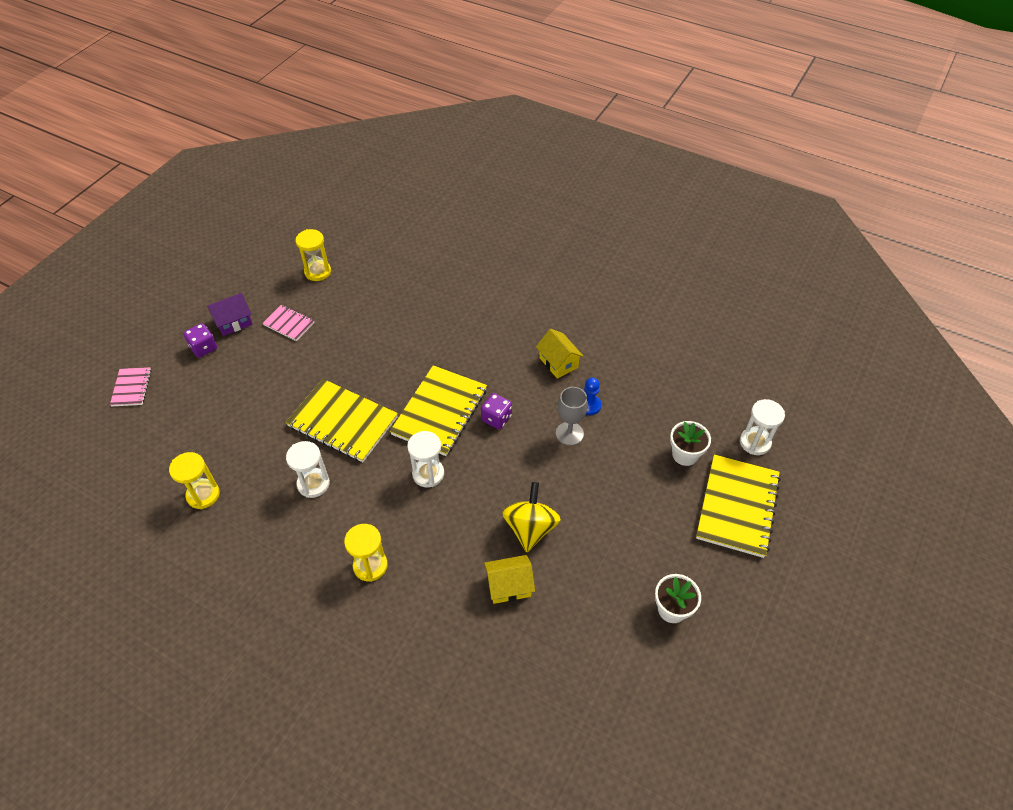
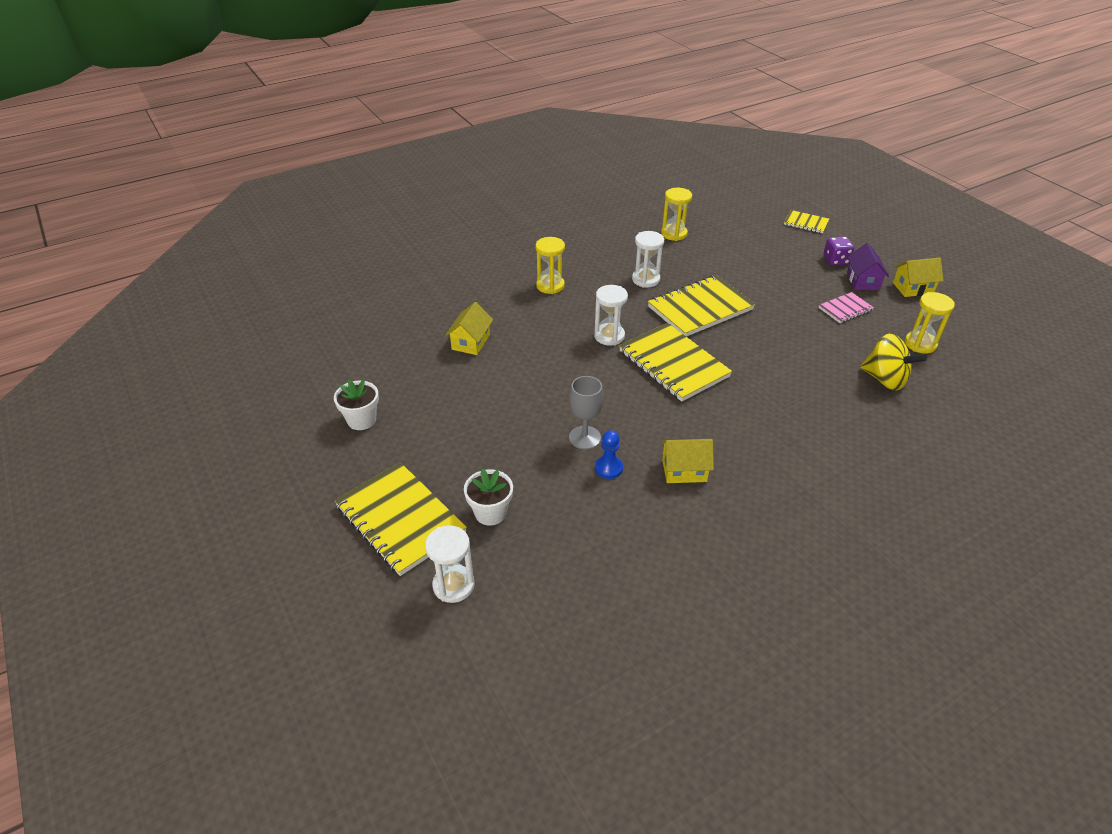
camera: 120 degrees right, 10 degrees down
(132, 388) = (806, 223): pink notebook -> yellow notebook
(231, 289) = (913, 288): none -> yellow house
(496, 418) = (640, 396): purple dice -> none
(530, 528) = (508, 372): yellow spinning top -> yellow spinning top (885, 379)

